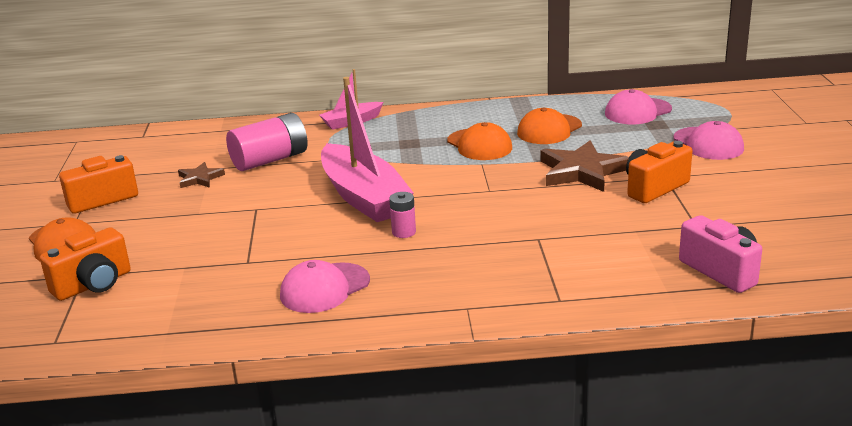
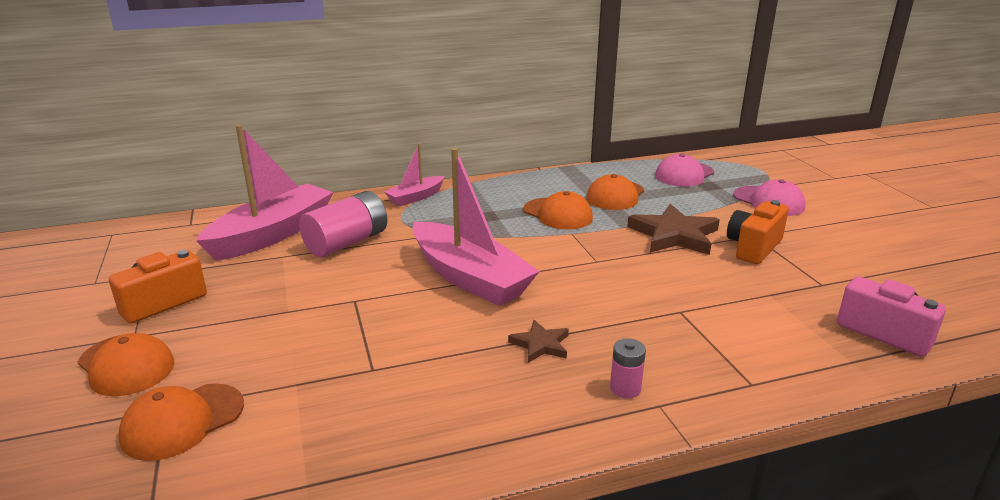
camera: 15 degrees left, 0 degrees up
(93, 284) = (182, 421): orange camera -> orange cap
(200, 178) = (274, 269): brown star -> brown star (540, 344)
(208, 149) = (272, 234): none -> pink boat
(324, 288) = (482, 396): pink cap -> none
(404, 232) = (535, 315): pink battery -> pink battery (625, 389)

